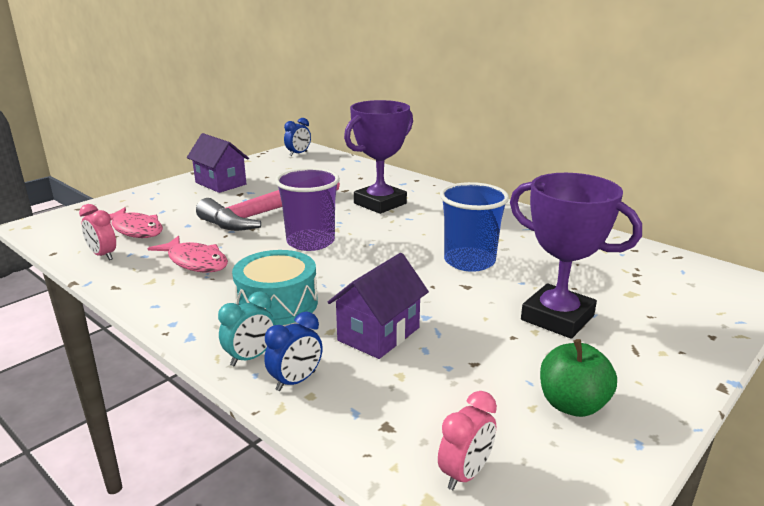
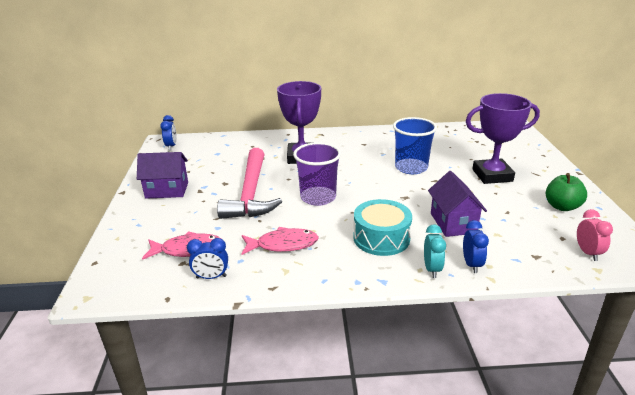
camera: 45 degrees left, 5 degrees up
(103, 255) = (211, 277): pink clock -> blue clock

